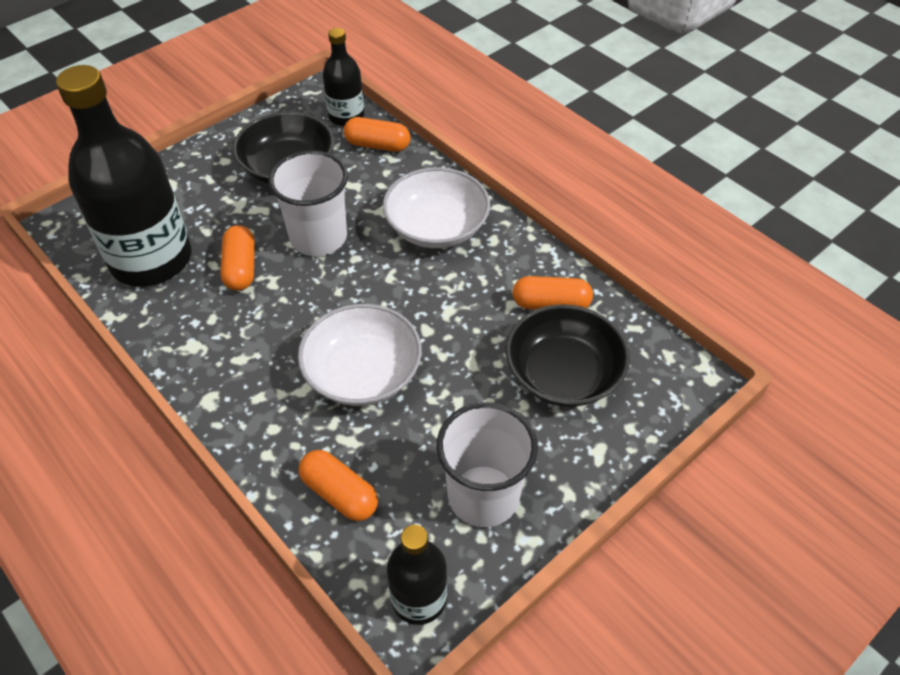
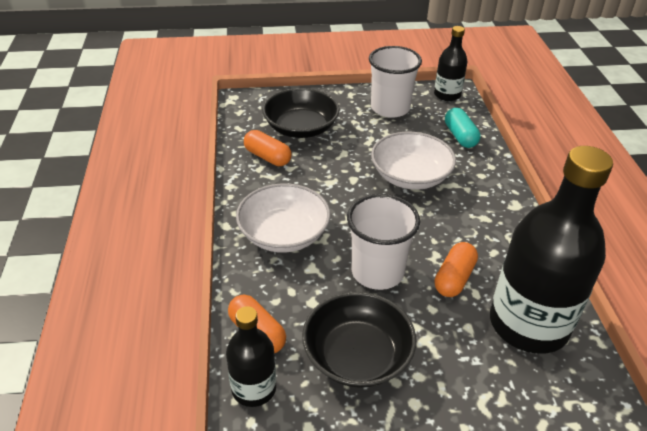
camera: 145 degrees left, 10 degrees down
(339, 494) = (460, 136): orange capsule -> turquoise capsule

